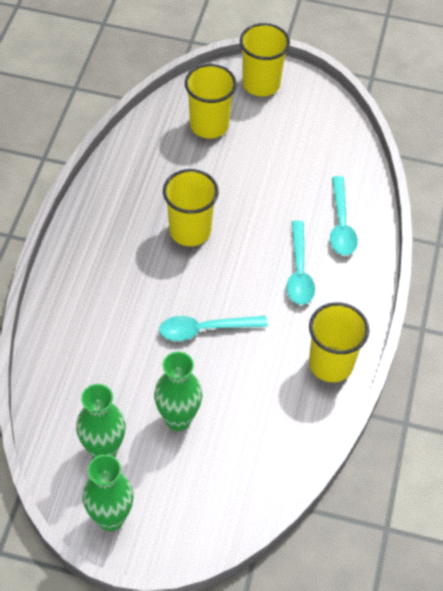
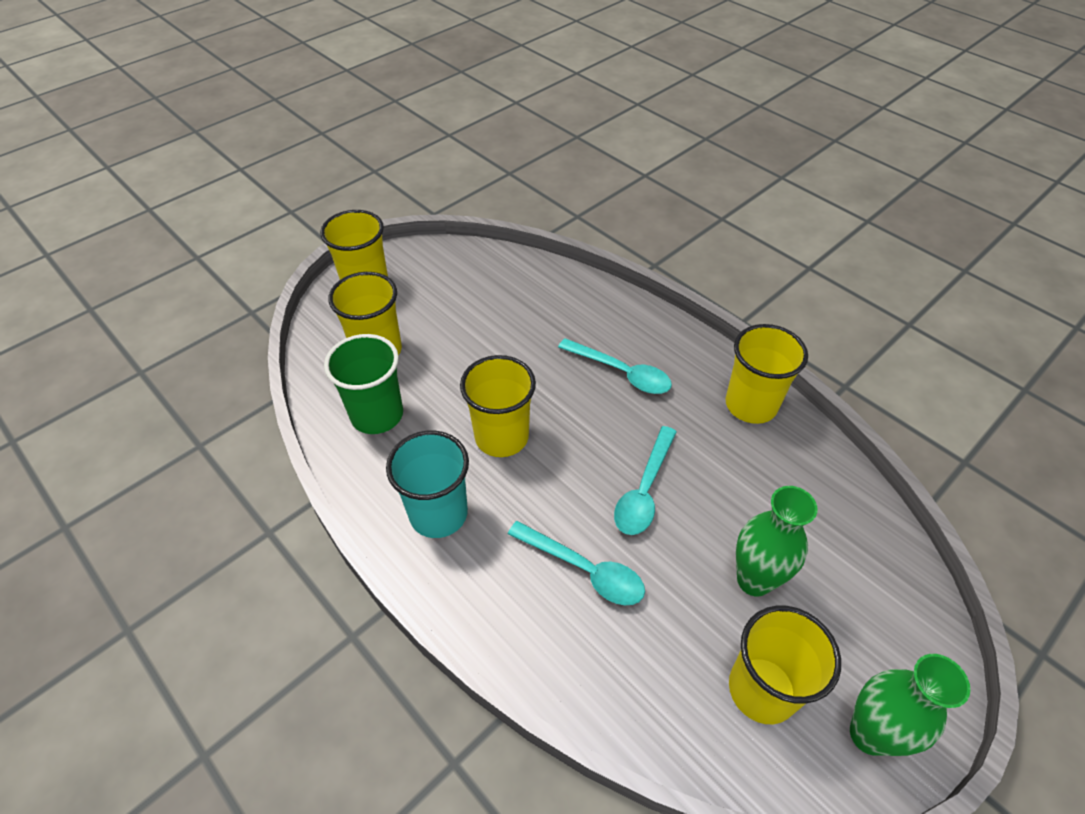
camera: 55 degrees left, 5 degrees down
(104, 450) = (762, 689): green vase -> yellow cup
(109, 229) = (438, 513): none -> turquoise cup
(158, 156) = (377, 415): none -> green cup
(341, 224) = (587, 314): turquoise spoon -> turquoise spoon (584, 570)

